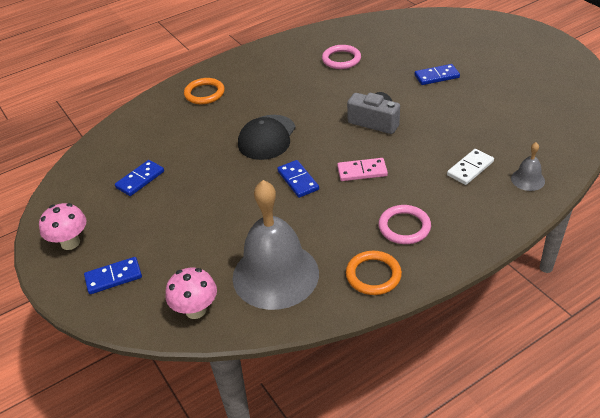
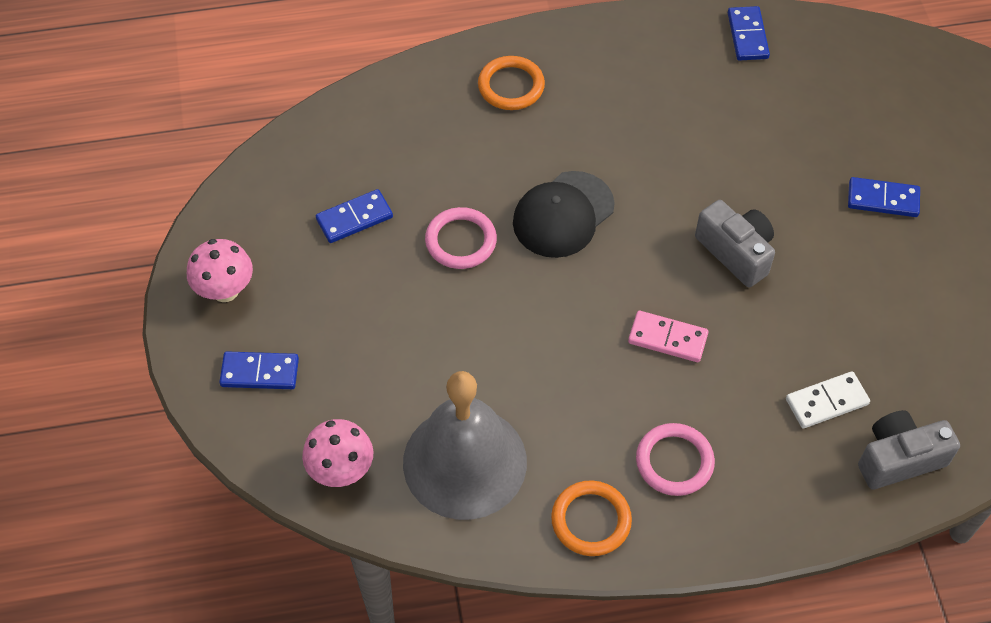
camera: 20 degrees right, 15 degrees up
(298, 180) = (569, 315): blue domino -> blue domino (747, 36)
(341, 59) = (752, 99): pink ring -> pink ring (461, 241)
(528, 179) = (899, 459): grey bell -> grey camera

